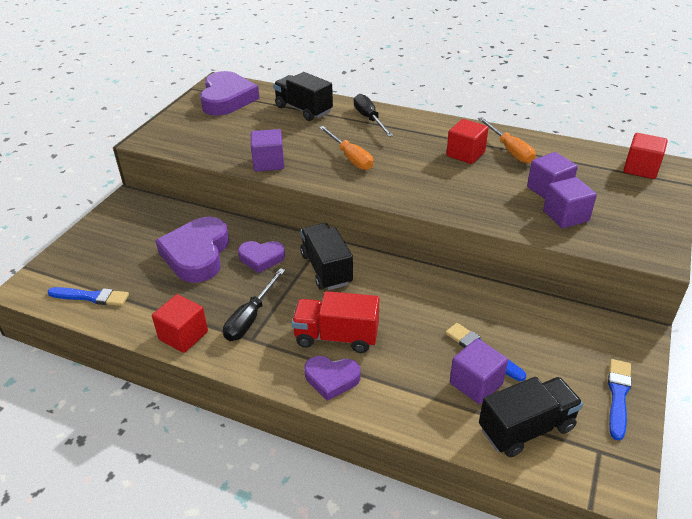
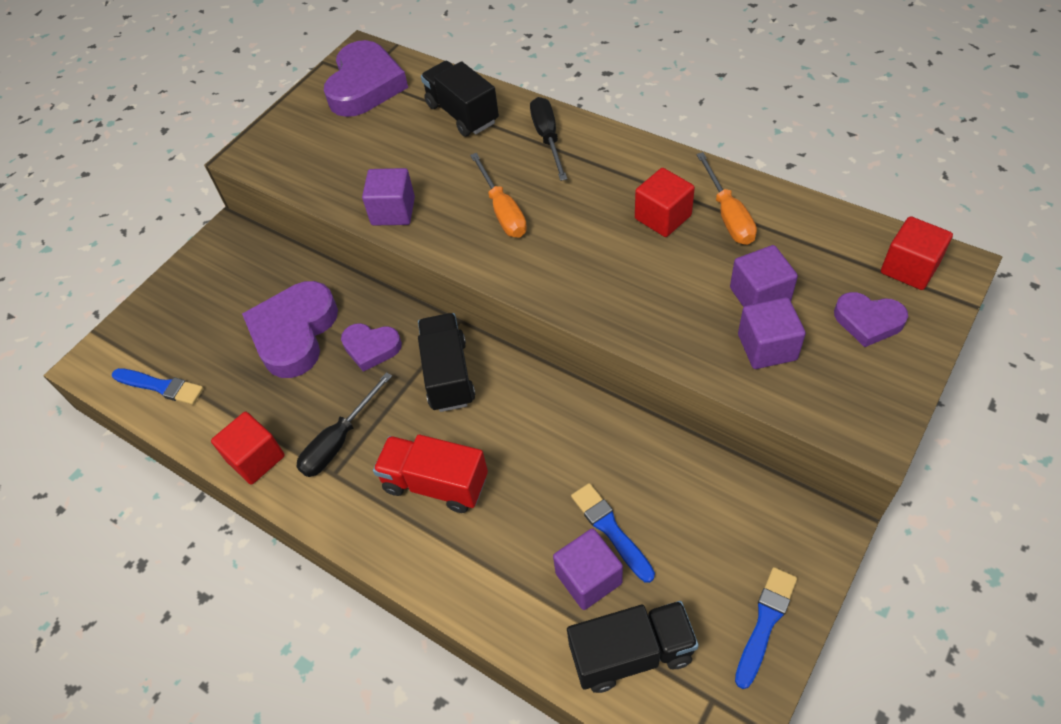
camera: 15 degrees right, 15 degrees up
(331, 379) = (415, 546): purple heart -> purple heart (868, 321)

